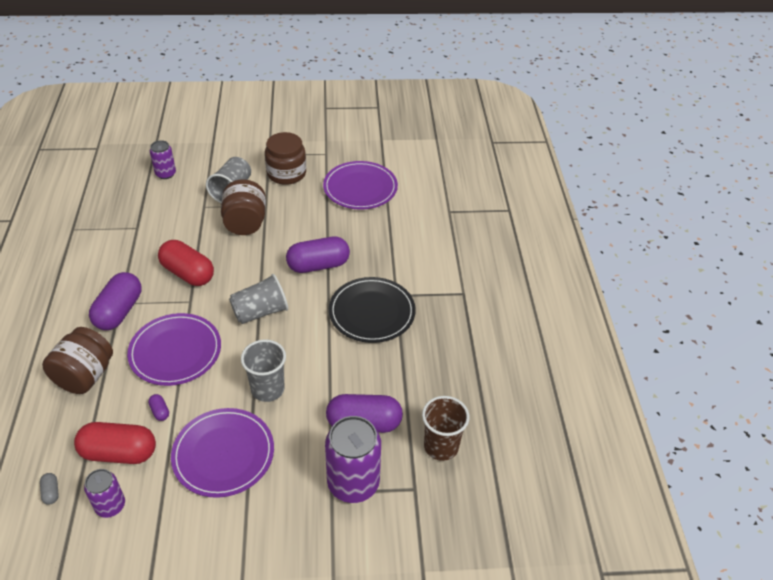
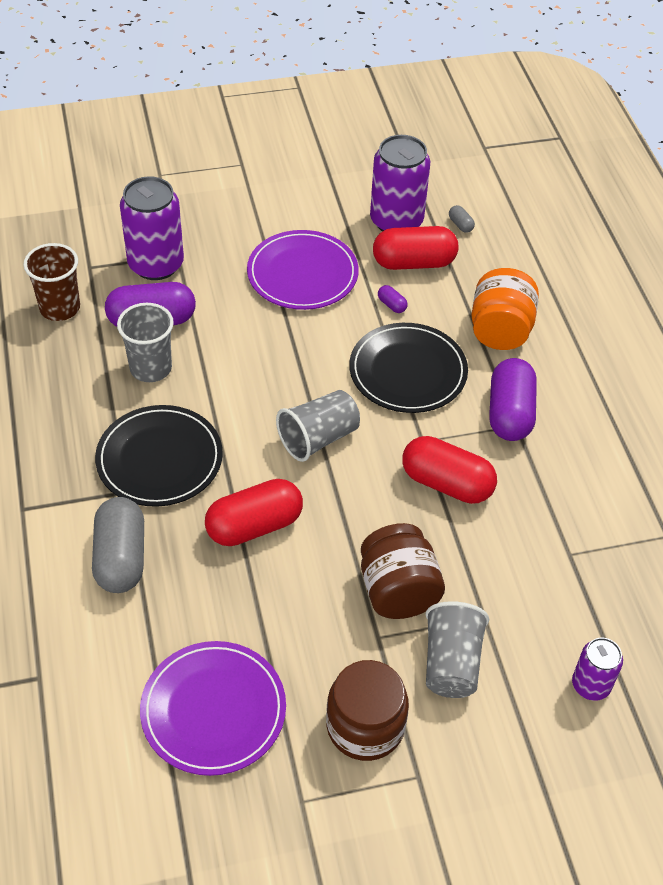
camera: 170 degrees right, 5 degrees up
(85, 376) = (500, 330): brown jar -> orange jar
(110, 506) = (396, 221): purple can -> purple can, size x1.78
(175, 351) = (408, 371): purple plate -> black plate
(267, 389) = (275, 342): grey cup -> grey cup (151, 368)
(318, 265) = (254, 526): purple capsule -> red capsule
(402, 259) = (121, 558): none -> grey capsule

